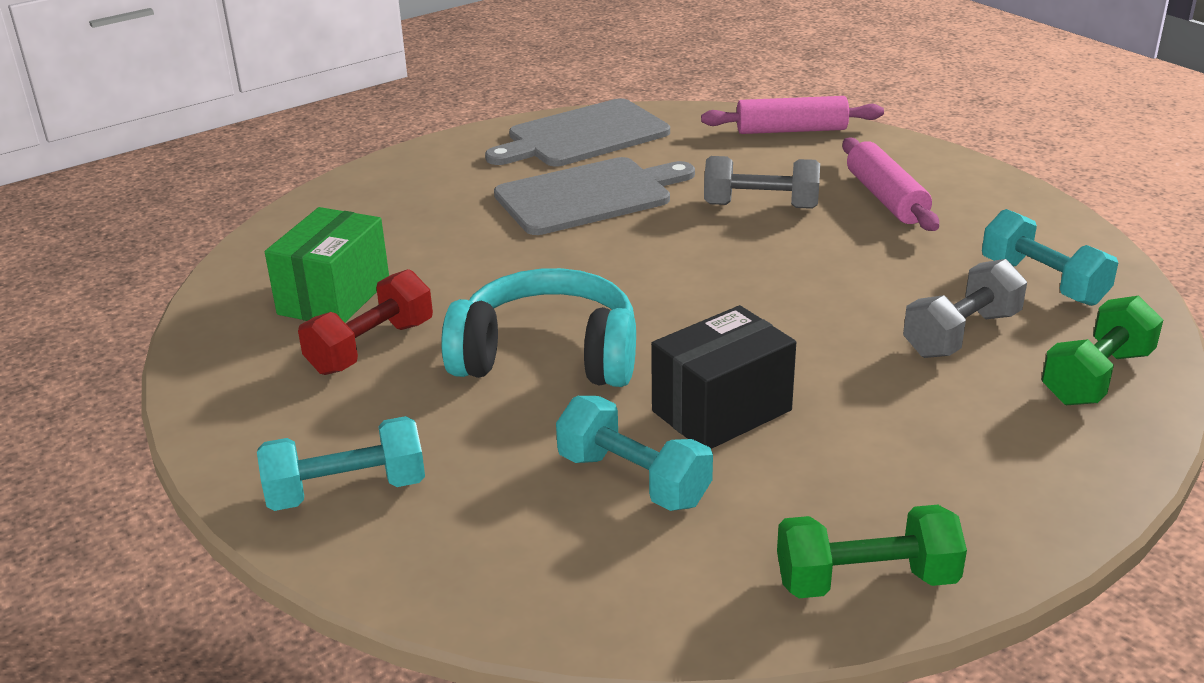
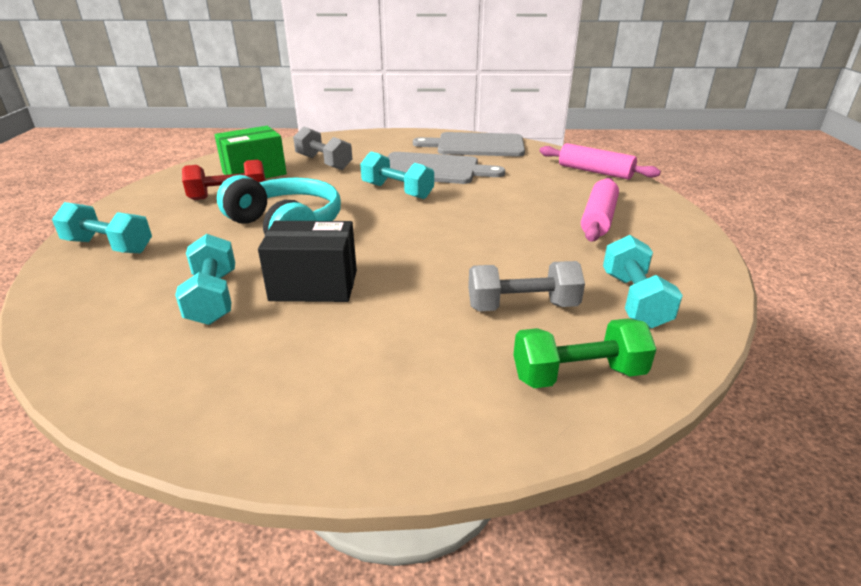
camera: 35 degrees right, 0 degrees up
(599, 247) = (397, 191): none -> turquoise dumbbell
(760, 206) = (514, 200): grey dumbbell -> grey dumbbell (324, 163)
(866, 580) = (211, 417): green dumbbell -> none

